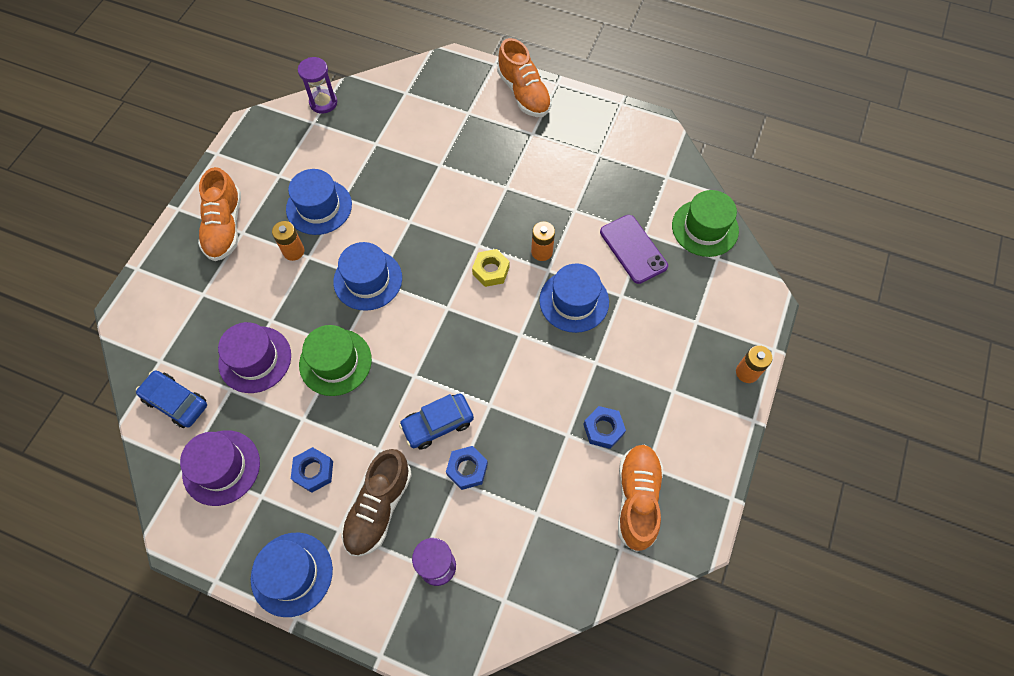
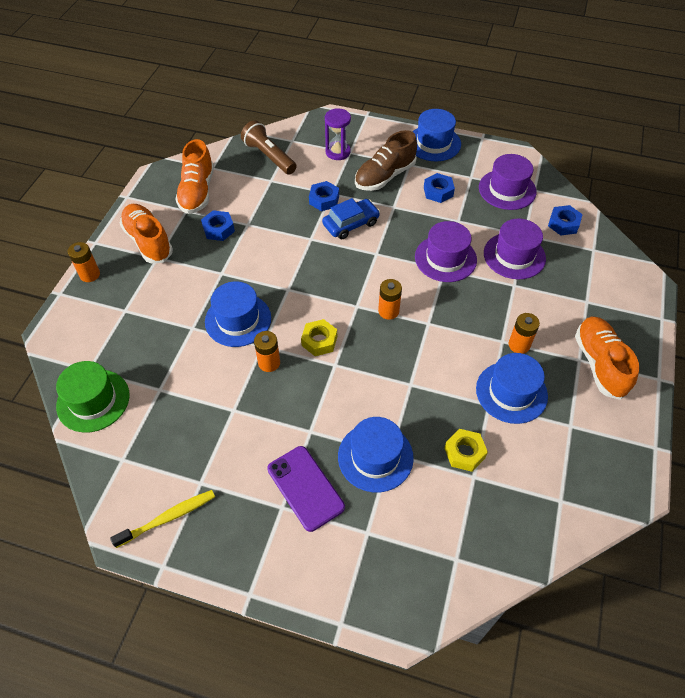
camera: 175 degrees right, 10 degrees down
(176, 402) = (563, 224): blue car -> blue nut
(323, 103) = (559, 532): purple hourglass -> none
(335, 362) = (445, 258): green hat -> purple hat
(368, 280) = (437, 324): blue hat -> blue hat (375, 457)
(377, 161) = (464, 453): none -> yellow nut
(378, 507) = (385, 176): brown shoe -> brown shoe turned 150 degrees counterclockwise
(415, 298) = (388, 311): none -> orange battery
(524, 93) = (295, 571): orange shoe -> orange shoe (148, 241)
(539, 565) = (269, 156): none -> brown flashlight
(621, 132) = (168, 518): none -> yellow toothbrush
(633, 249) = (174, 372): purple phone -> purple phone (305, 488)

